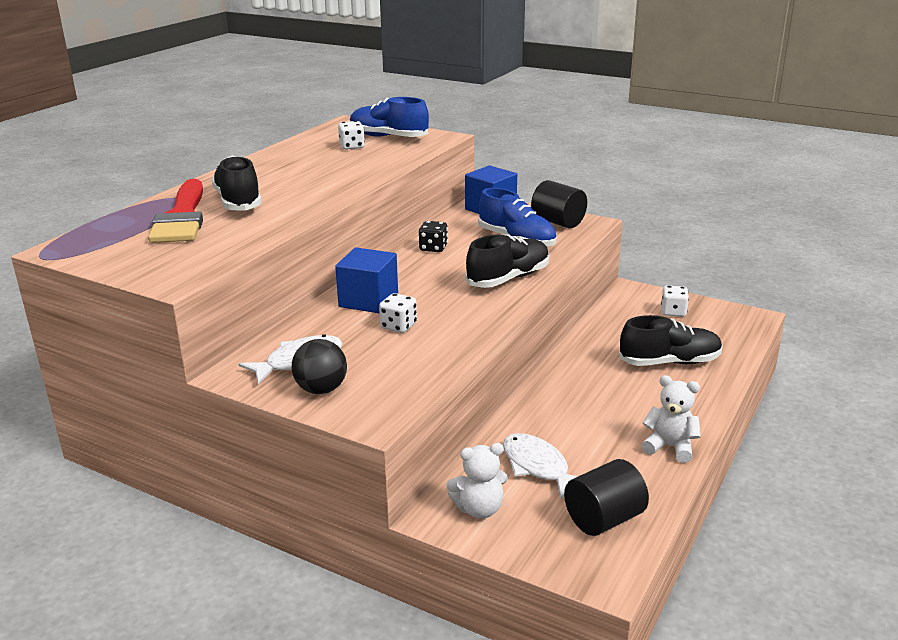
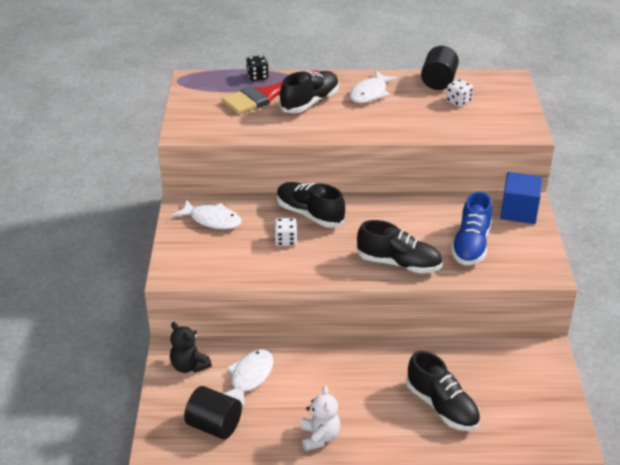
camera: 60 degrees right, 10 degrees up
(272, 173) = (370, 93): none -> white fish
(321, 389) = (188, 241): black ball -> none
(368, 300) = (310, 214): blue cube -> black shoe
(388, 137) = (497, 109): blue shoe -> none
(433, 248) = (416, 211): black dice -> black dice (257, 76)
(479, 509) = (189, 366): white teddy bear -> black teddy bear
(558, 222) = (530, 255): black cylinder -> black cylinder (438, 82)
(673, 312) = (532, 387): white dice -> none

